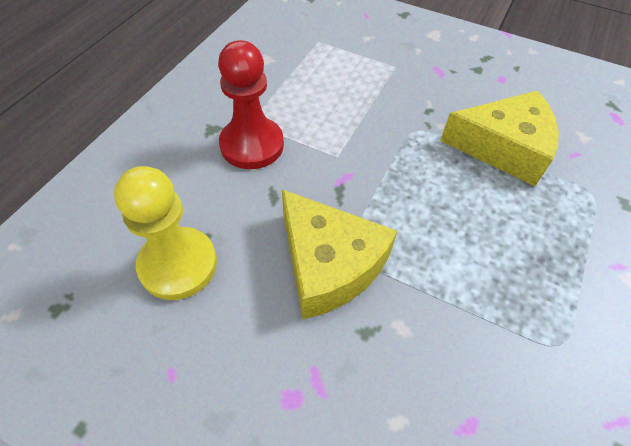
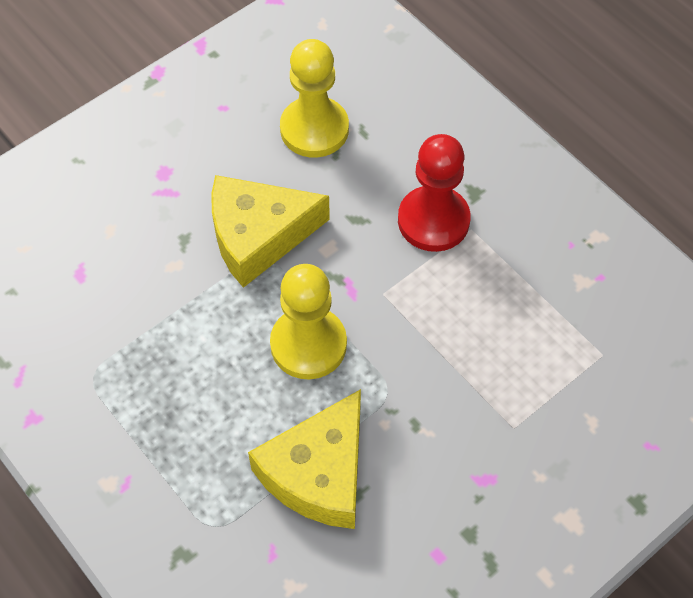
camera: 115 degrees right, 5 degrees up
(412, 187) = (308, 344): none -> yellow pawn

